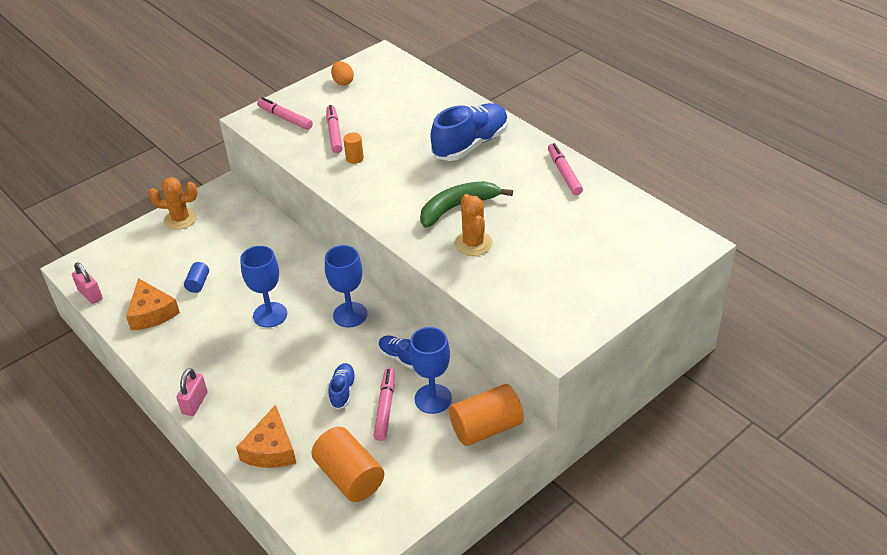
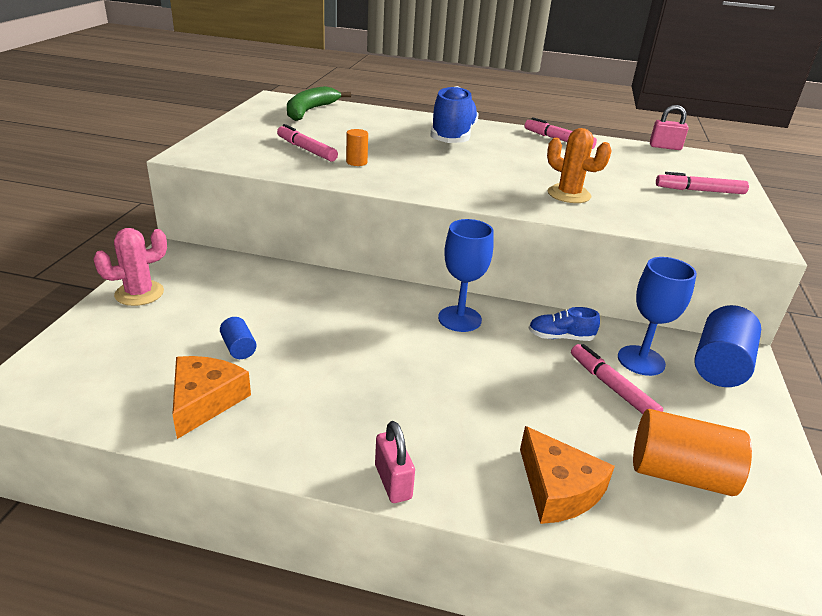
camera: 40 degrees left, 10 degrees down
(90, 295) = (76, 414): pink padlock -> pink padlock (665, 147)
(152, 313) = (205, 401): orange cheese -> orange cheese turned 105 degrees counterclockwise
(180, 219) = (139, 293): orange cactus -> pink cactus
(270, 315) = (371, 348): blue goblet -> none
(285, 118) = (232, 148): pink marker -> pink marker (699, 191)
(343, 82) = (262, 117): orange egg -> none
(343, 391) = (549, 390): blue shoe -> none
(458, 207) = (512, 175): green banana -> green banana (310, 111)
(486, 428) = (719, 365): orange cylinder -> blue cylinder

